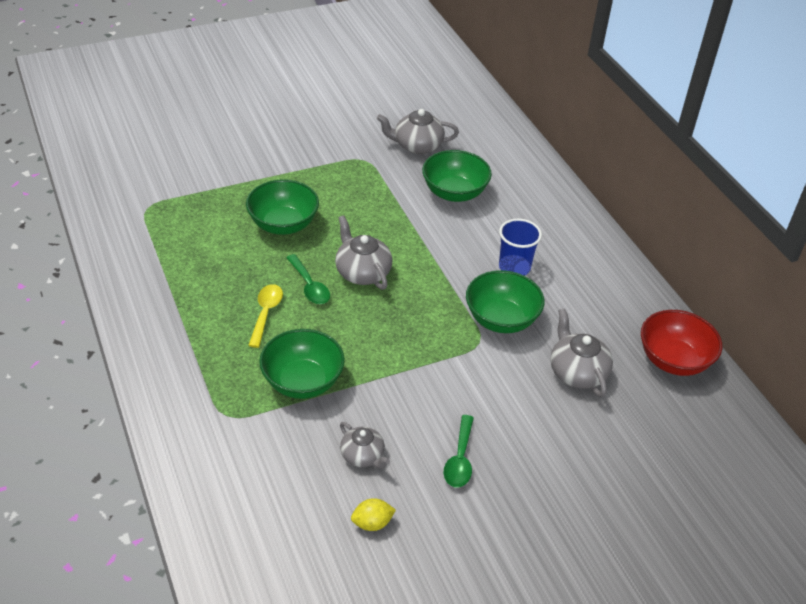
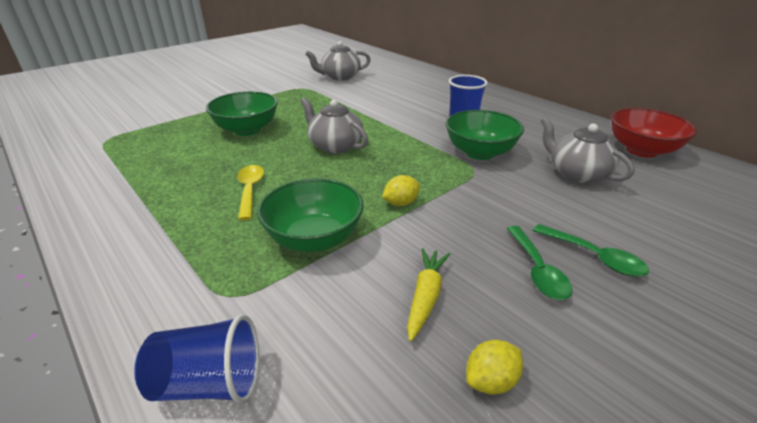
camera: 15 degrees left, 10 degrees down
(203, 473) = (209, 383): none -> blue cup
(309, 286) = (288, 163): green spoon -> green spoon (594, 257)
(363, 456) = (425, 297): grey teapot -> yellow carrot
(389, 364) = (401, 203): none -> yellow lemon
(454, 193) = (384, 93): green bowl -> none

